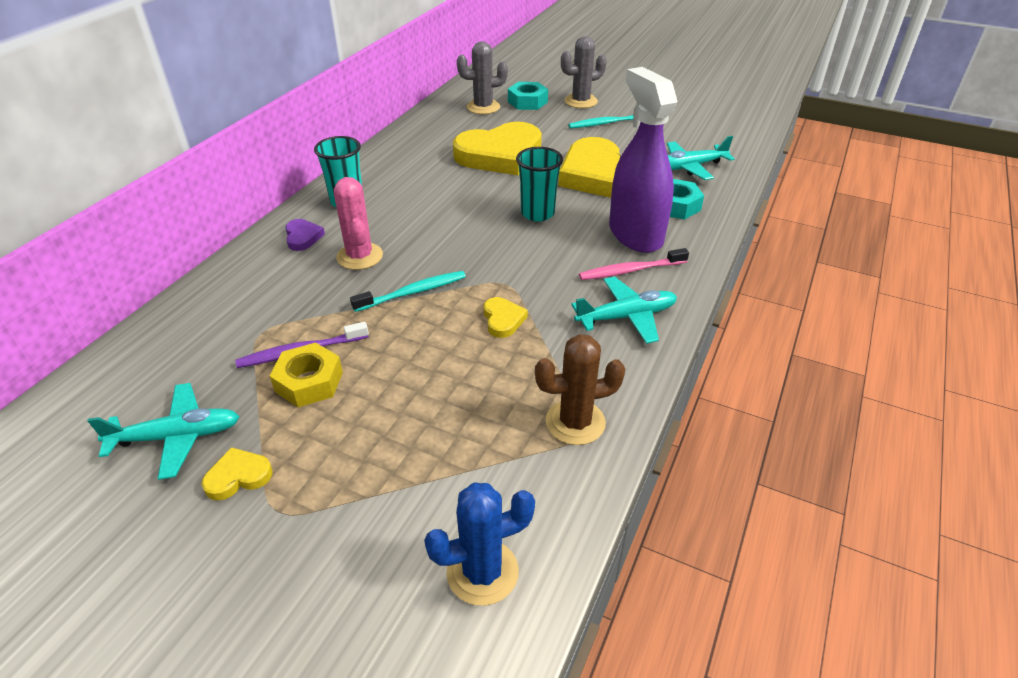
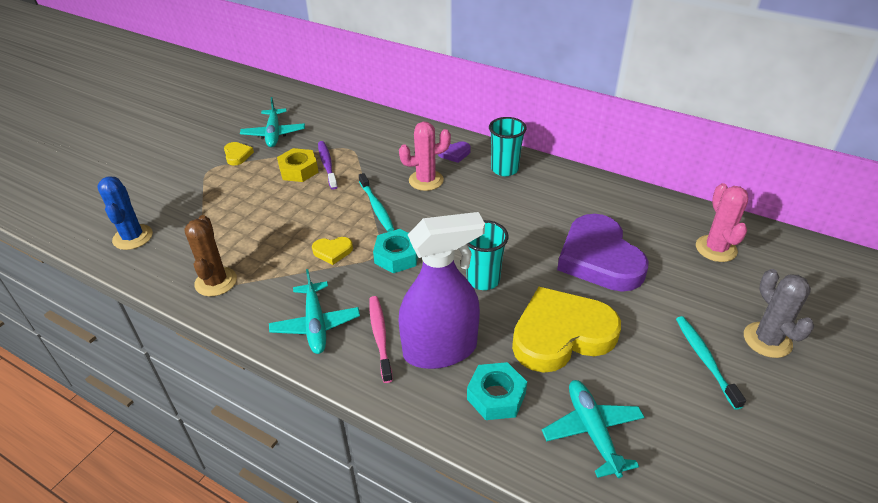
camera: 95 degrees right, 0 degrees up
(483, 107) = (716, 249): grey cactus -> pink cactus
(500, 155) = (599, 258): yellow heart -> purple heart
(527, 102) = (745, 287): turquoise nut -> turquoise nut (397, 256)

